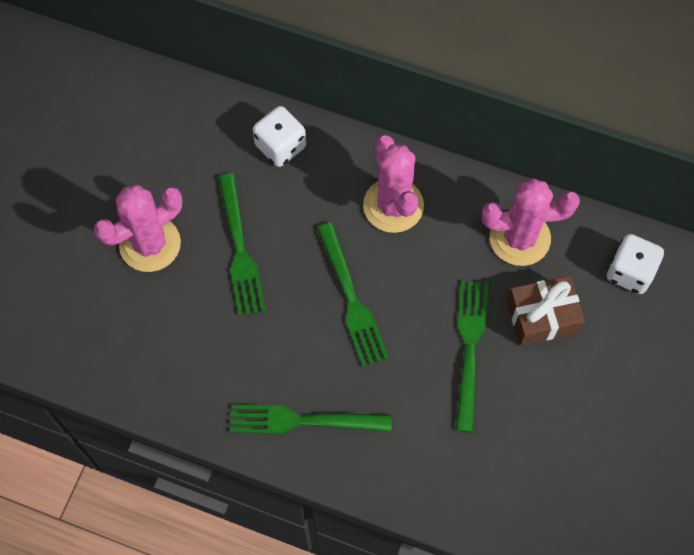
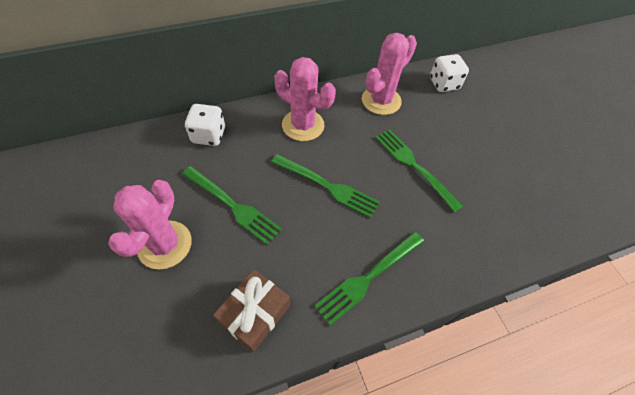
camera: 45 degrees left, 10 degrees down
(542, 316) = (430, 127): brown gift -> brown gift (255, 314)

